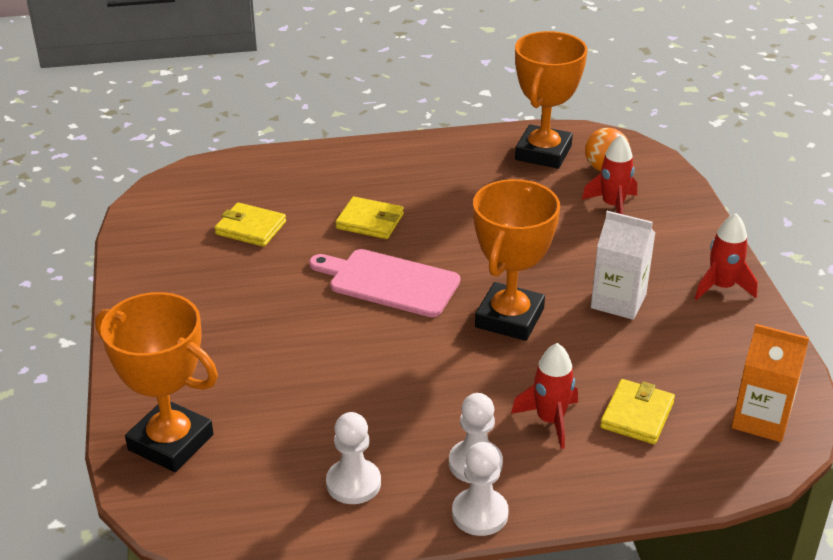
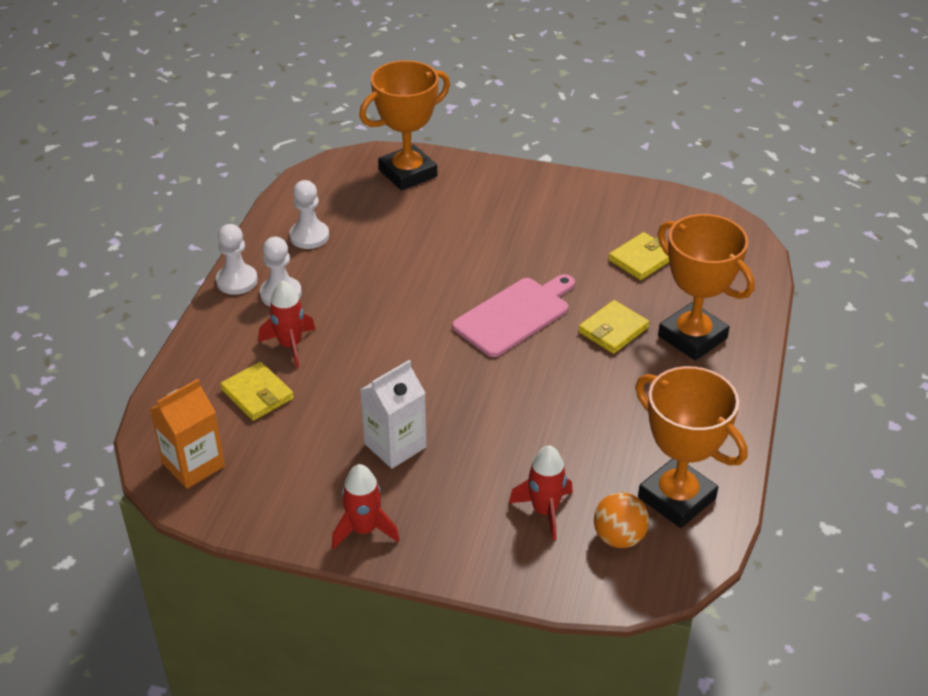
camera: 115 degrees right, 5 degrees up
(509, 318) = (420, 368): orange trophy -> orange trophy (692, 337)

